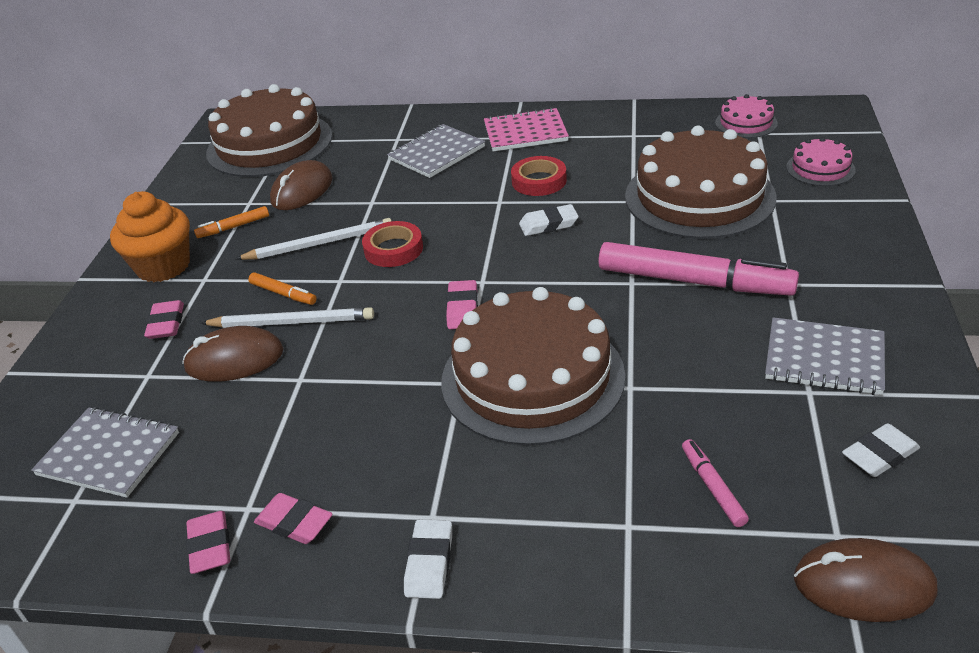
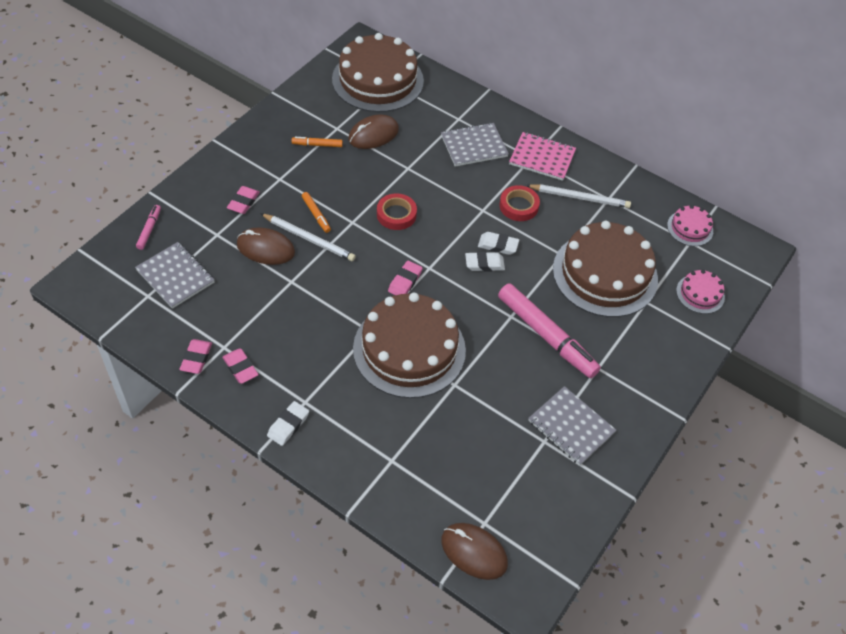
camera: 20 degrees right, 15 degrees up
(163, 266) = (263, 156): orange cupcake -> none
(319, 244) = (357, 186): white pencil -> white pencil (579, 197)
(712, 487) = (448, 464): pink marker -> pink marker (149, 229)
(879, 455) = (545, 496): white eraser -> white eraser (484, 264)

